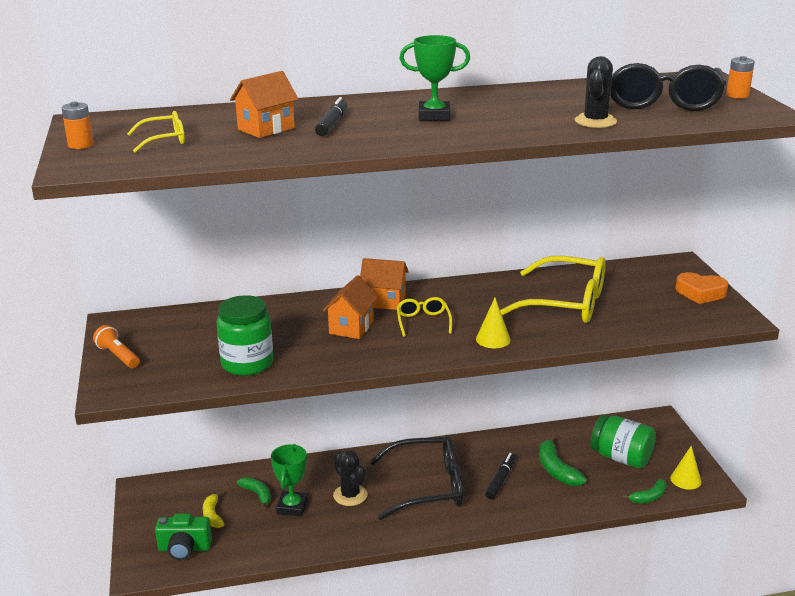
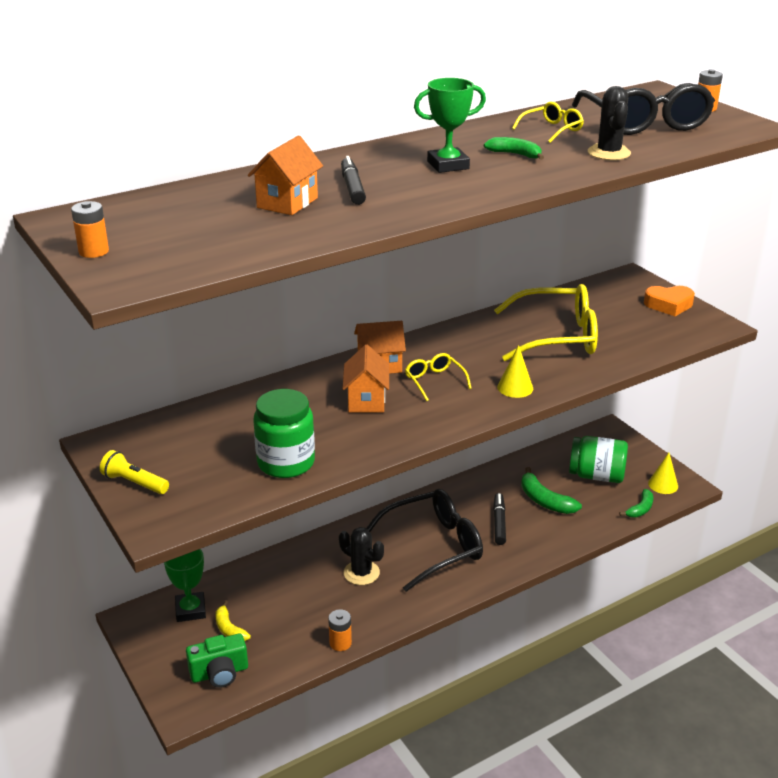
camera: 20 degrees left, 5 degrees up
(118, 356) = (134, 483): orange flashlight -> yellow flashlight
(163, 140) = (186, 232): yellow glasses -> yellow glasses (551, 130)
(257, 494) = (264, 595): green banana -> green banana (515, 154)
(292, 507) = (309, 599): green trophy -> green trophy (190, 610)
(298, 549) = (340, 643): none -> orange battery

